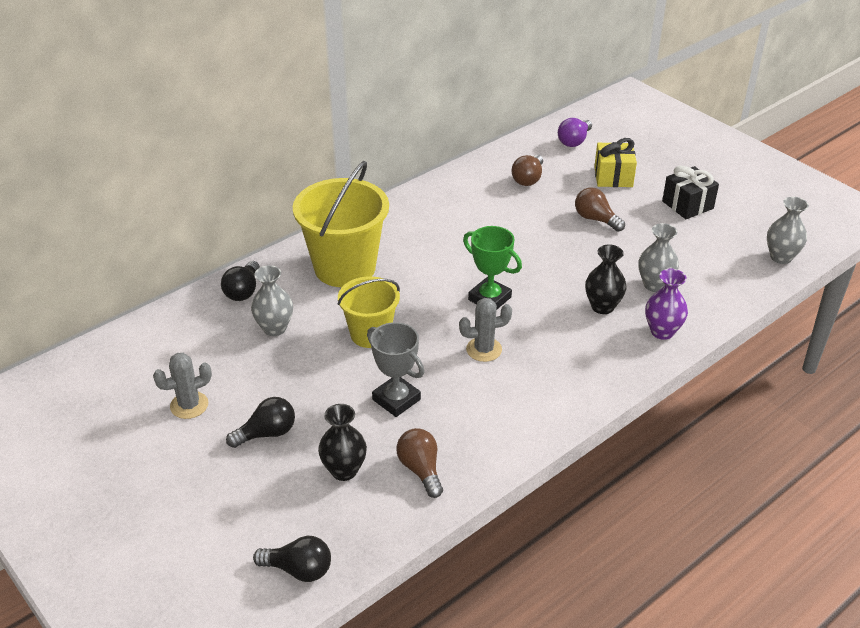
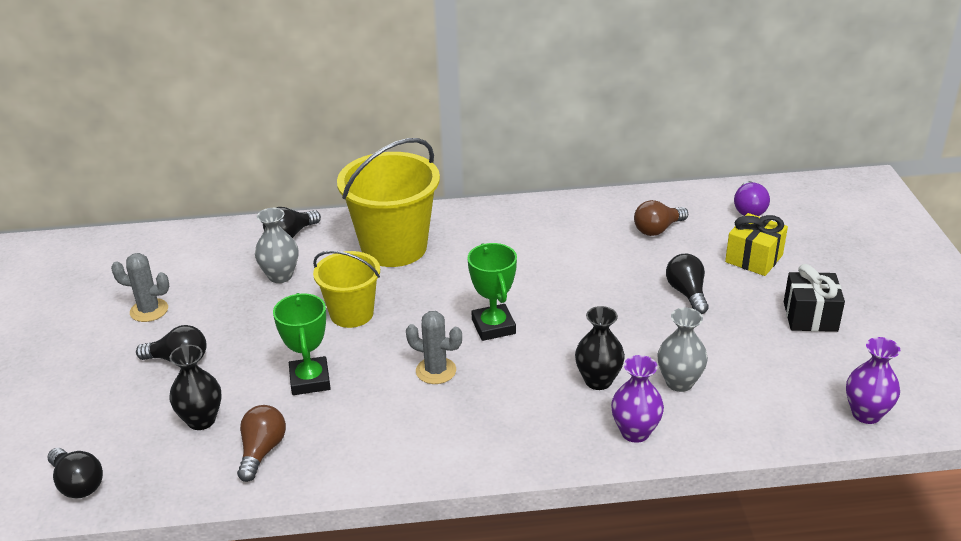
camera: 35 degrees right, 5 degrees down
(396, 399) = (310, 380): grey trophy -> green trophy
(574, 141) = (749, 209): purple light bulb -> purple light bulb turned 60 degrees counterclockwise
(595, 219) = (687, 293): brown light bulb -> black light bulb
(781, 257) = (866, 414): grey vase -> purple vase

